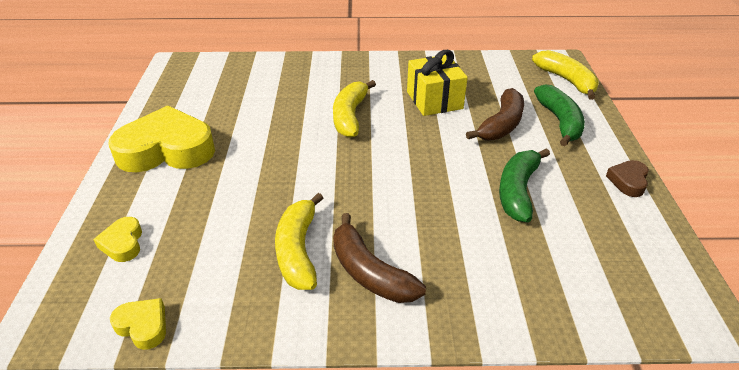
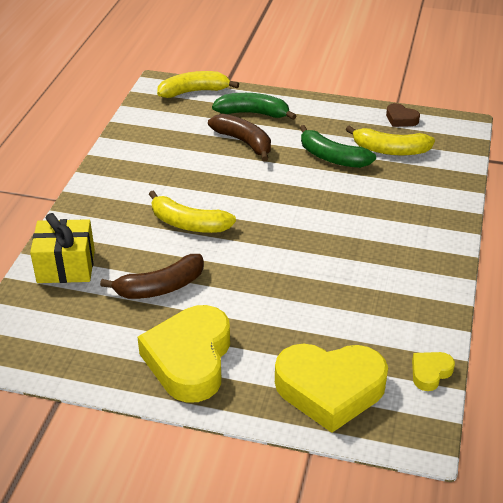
camera: 75 degrees left, 0 degrees up
(123, 243) = (330, 389): yellow heart -> yellow heart, size x2.26
(298, 250) = (367, 280): yellow banana -> yellow banana (390, 150)
(369, 272) = (399, 246): brown banana -> brown banana (160, 287)
(434, 100) = (187, 168): yellow gift -> yellow gift (66, 266)
(628, 181) = (338, 108): brown heart -> brown heart (401, 119)

